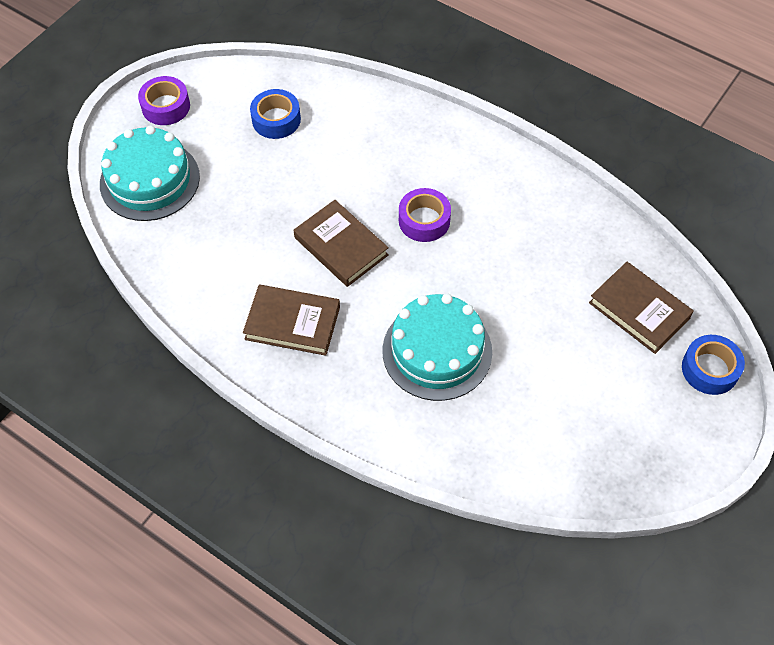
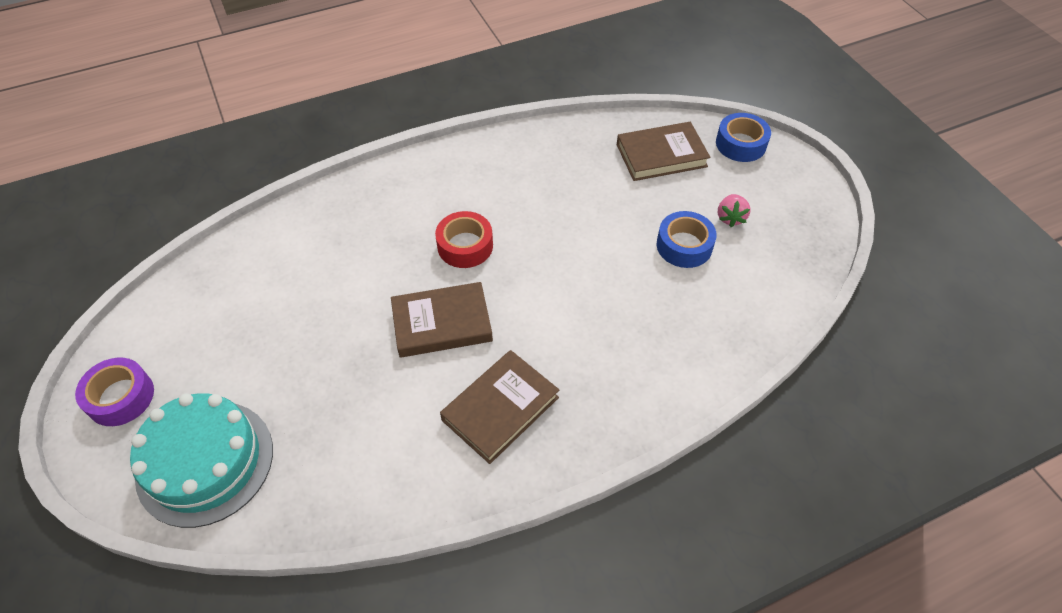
camera: 60 degrees left, 5 degrees down
(276, 120) = (242, 303): blue tape -> blue tape (684, 246)
(424, 220) = (465, 246): purple tape -> red tape
(437, 351) = (612, 306): turquoise cake -> none
(603, 398) = (730, 218): none -> pink strawberry

